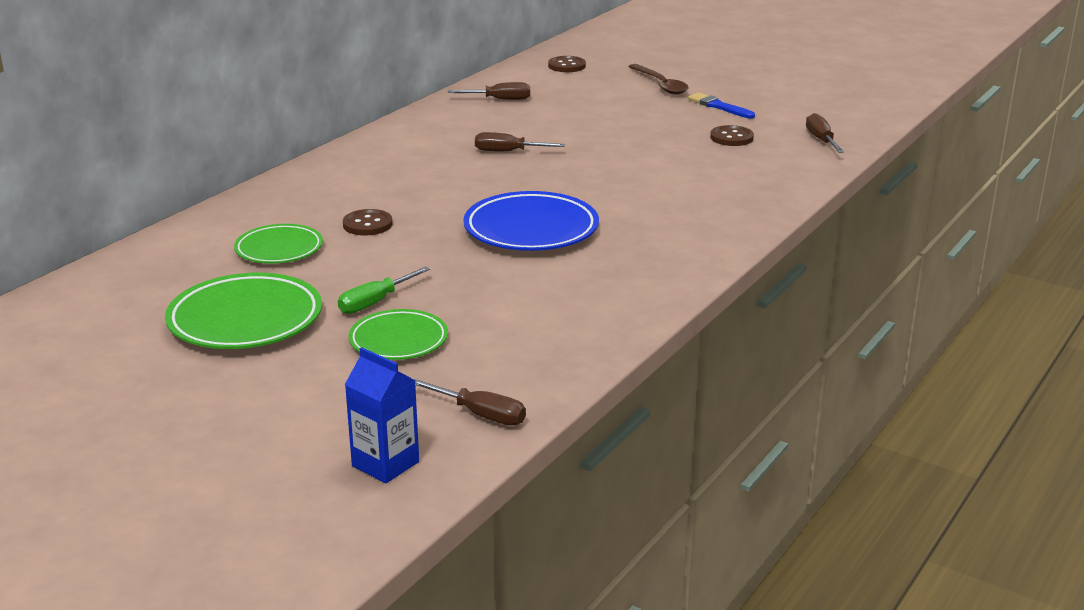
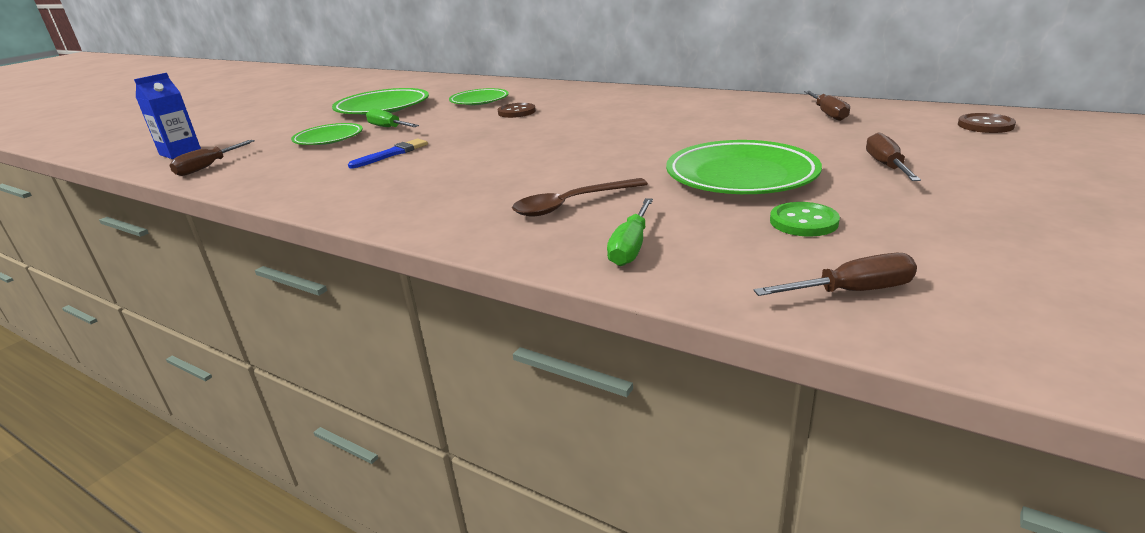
camera: 90 degrees right, 0 degrees up
(508, 152) = (682, 130): brown screwdriver -> brown screwdriver (886, 166)
(531, 229) = (500, 152): blue plate -> none
(643, 144) = (741, 176): none -> green plate
(660, 85) = (983, 171): brown spoon -> brown spoon (572, 204)
(719, 106) = (935, 209): blue brush -> blue brush (392, 154)
(731, 138) = (803, 222): brown button -> green button
(763, 184) = (631, 246): none -> green screwdriver

